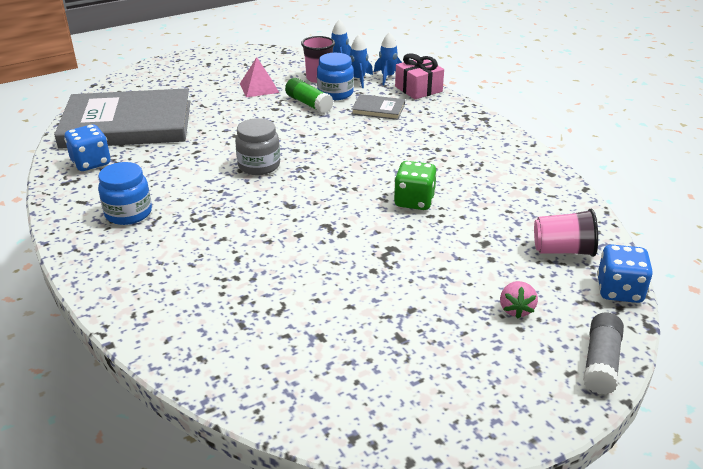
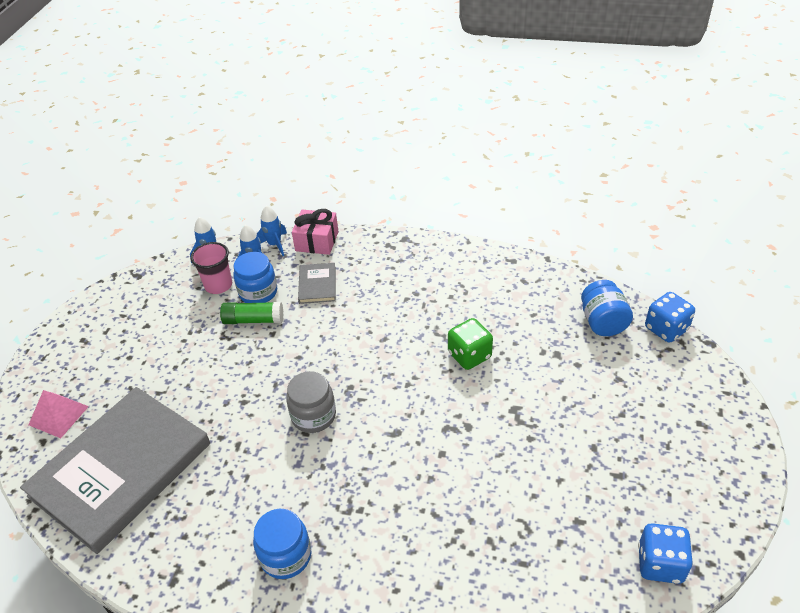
camera: 45 degrees left, 10 degrees up
(91, 163) = (160, 539): blue dice -> blue dice (660, 564)
(259, 88) = (181, 334): pink pyramid -> pink pyramid (58, 415)
(378, 109) = (317, 285): grey book -> grey book turned 60 degrees counterclockwise
(516, 309) = (641, 392): pink strawberry -> none
(563, 250) = (602, 322): pink cup -> blue jar
(601, 362) = (723, 391): grey glue stick -> none

